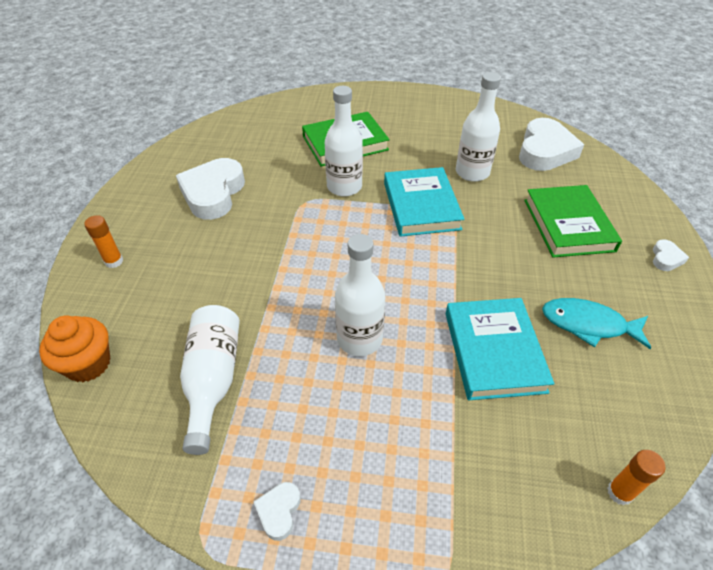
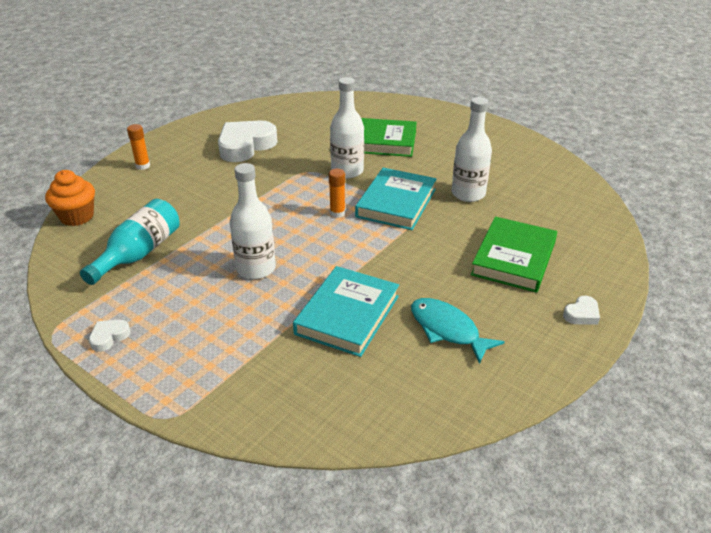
camera: 30 degrees right, 10 degrees down
(213, 380) = (139, 253): white bottle -> turquoise bottle
(545, 151) = (558, 199): white heart -> none
(619, 492) = (345, 436): orange glue stick -> orange glue stick (337, 213)

